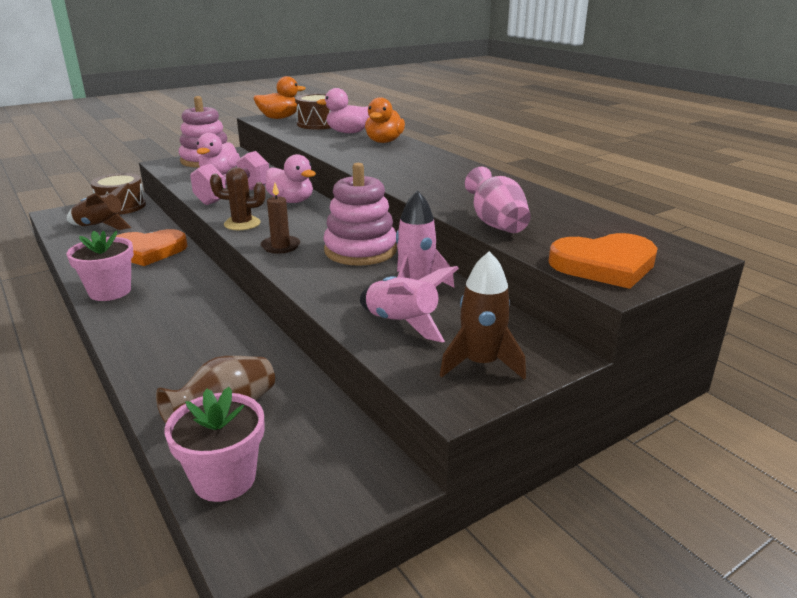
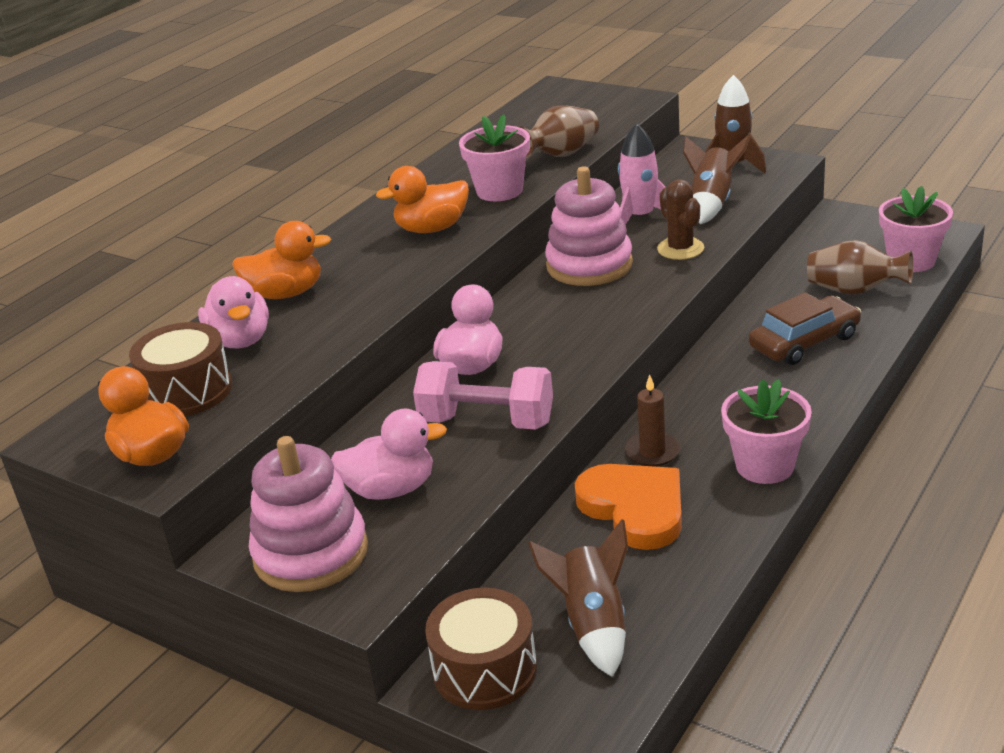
camera: 110 degrees left, 5 degrees up
(196, 353) = (804, 342): none -> brown car
(242, 224) = (584, 364): brown cactus -> brown cactus (680, 249)
(280, 246) = (624, 310): brown candle -> brown candle (652, 452)
(402, 323) = (712, 203): pink rocket -> brown rocket
(415, 173) = (432, 229): none -> orange duck
(450, 196) = (499, 191): none -> pink flower pot
(496, 224) = (560, 155): pink vase -> brown vase
(604, 265) = (608, 106): orange heart -> none

